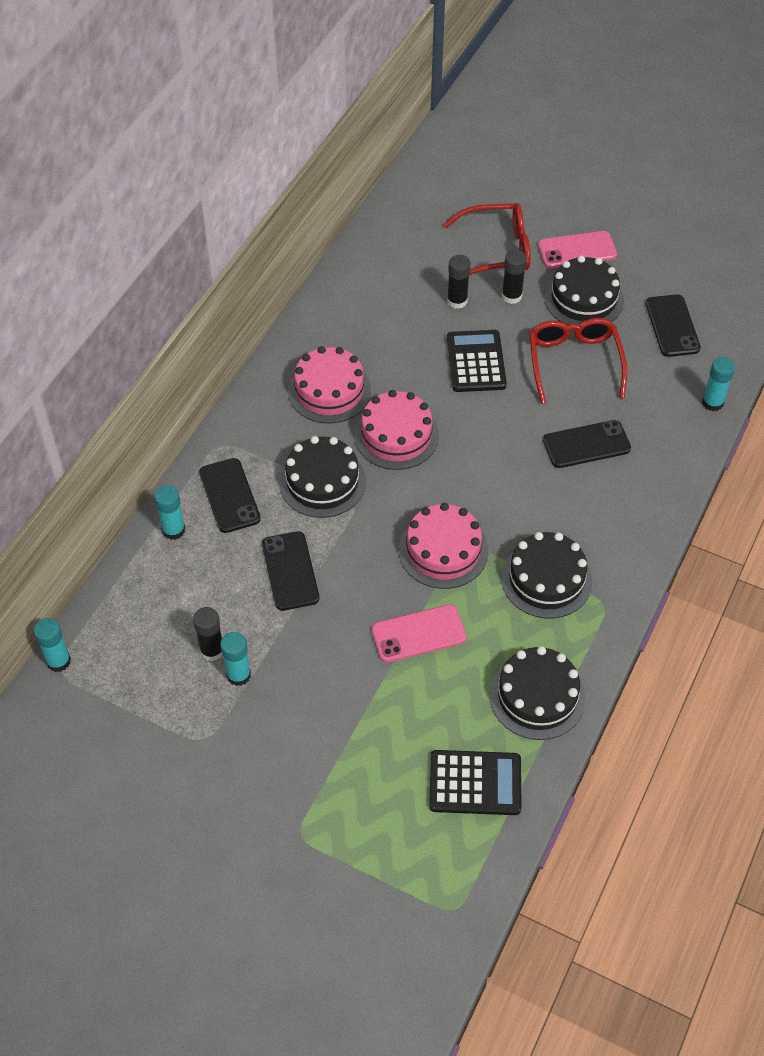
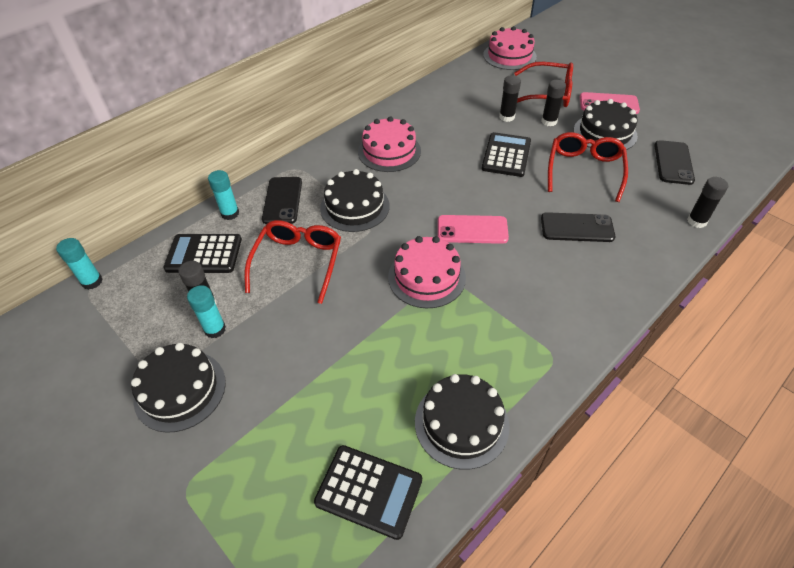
camera: 20 degrees right, 5 degrees down
(173, 591) = (204, 254): none -> black calculator
(290, 571) = (298, 262): black phone -> red glasses
(396, 435) = (425, 189): pink cake -> pink cake (509, 56)
(418, 634) = (377, 337): pink phone -> pink phone (472, 230)
(546, 579) = (507, 322): black cake -> black cake (180, 390)
(712, 403) = (696, 221): turquoise glue stick -> black glue stick

